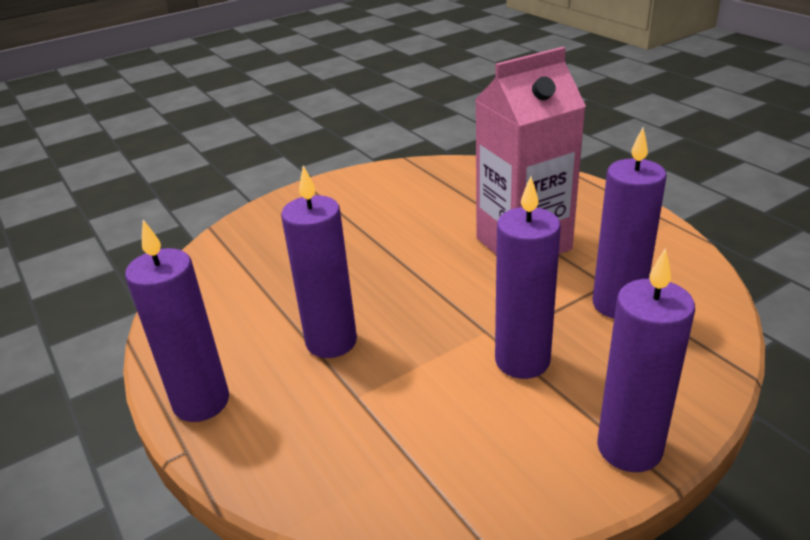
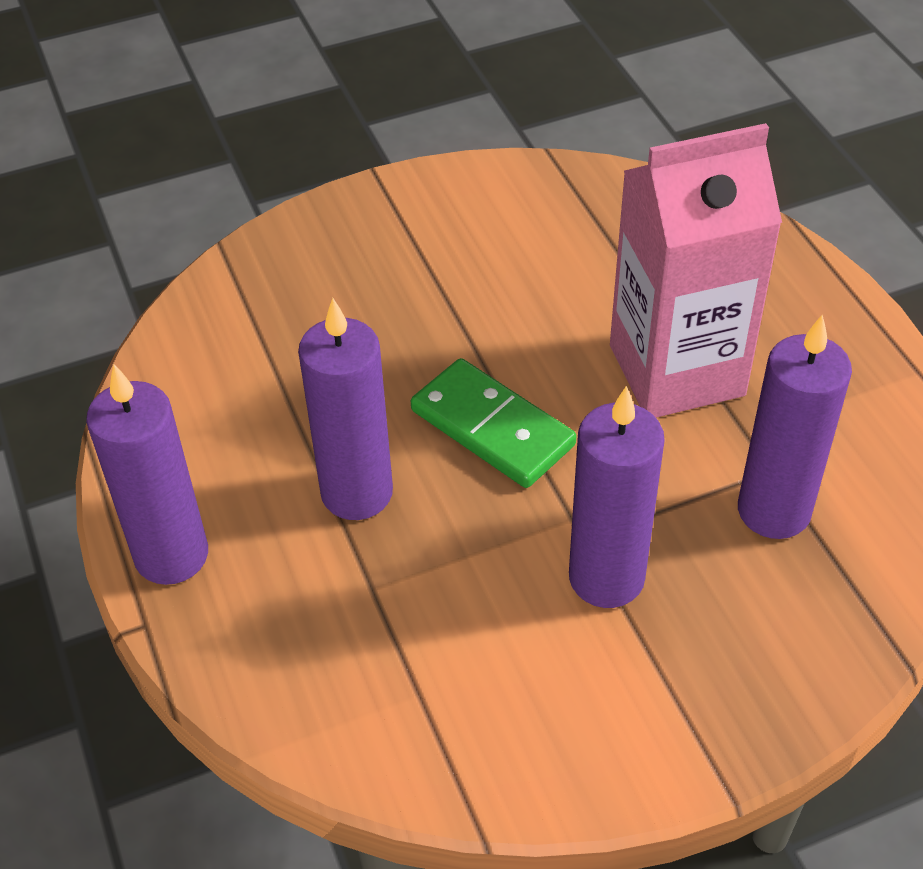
camera: 10 degrees right, 15 degrees up
(414, 291) = (492, 428): none -> green domino
(629, 448) = (698, 738): purple candle -> none

